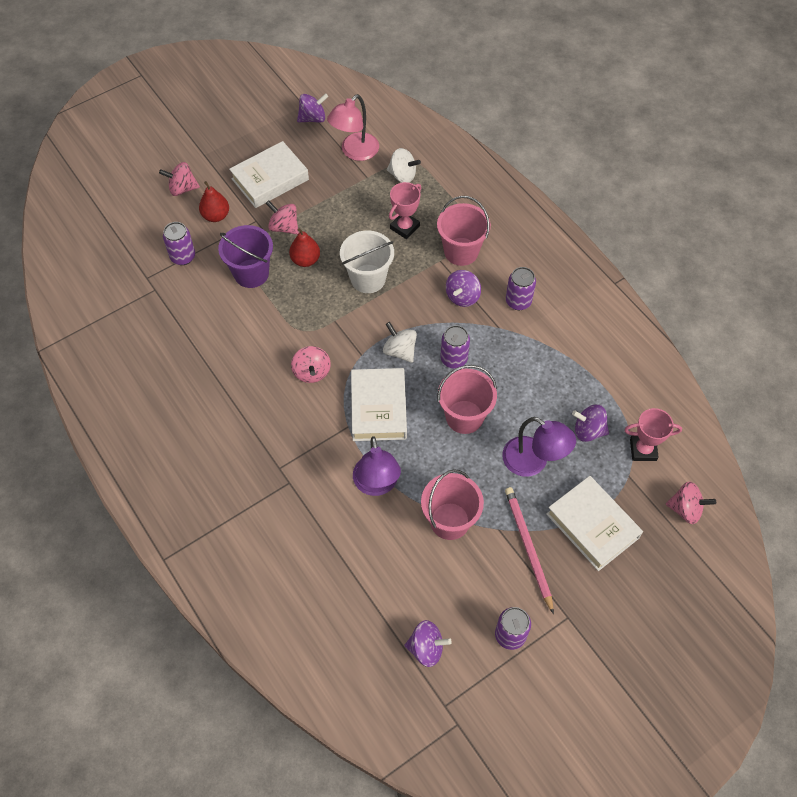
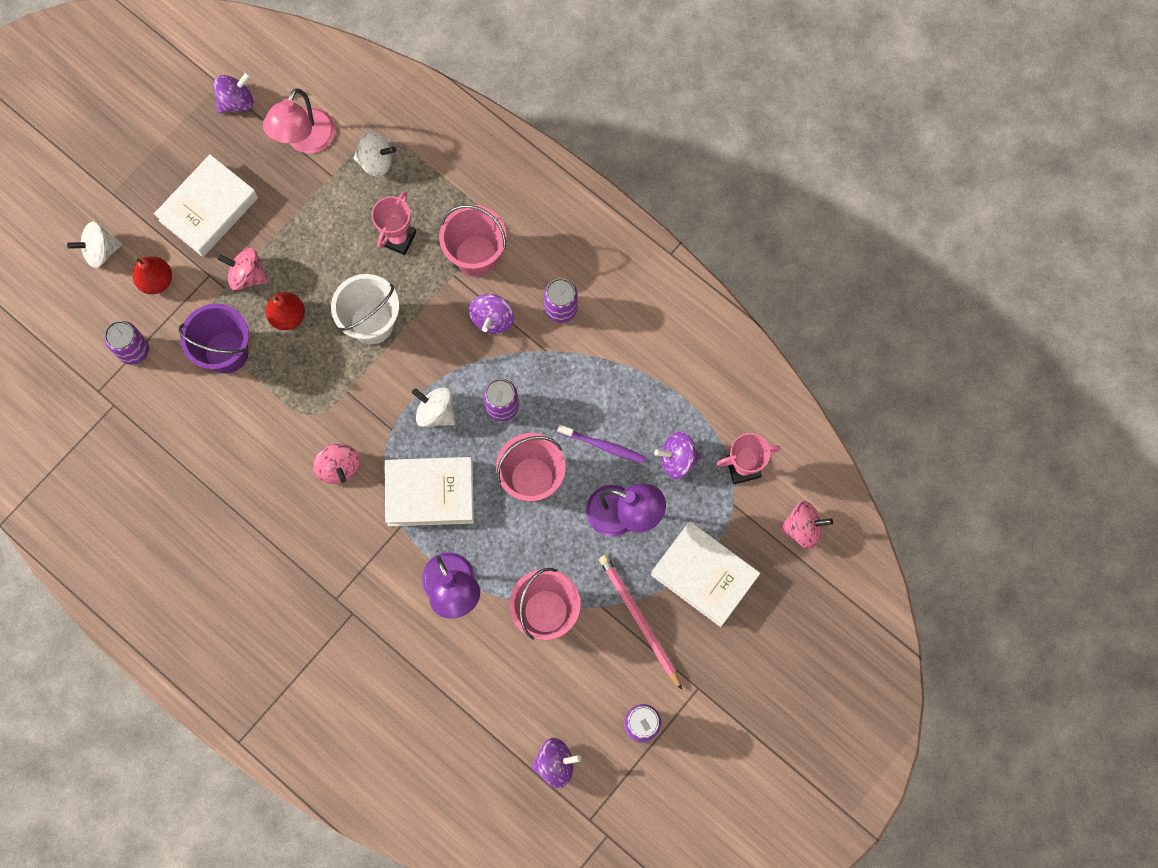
camera: 15 degrees left, 15 degrees up
(182, 188) = (100, 251): pink spinning top -> white spinning top
(378, 408) = (430, 493): white book -> white book turned 75 degrees counterclockwise
(529, 406) = (604, 446): none -> purple toothbrush

